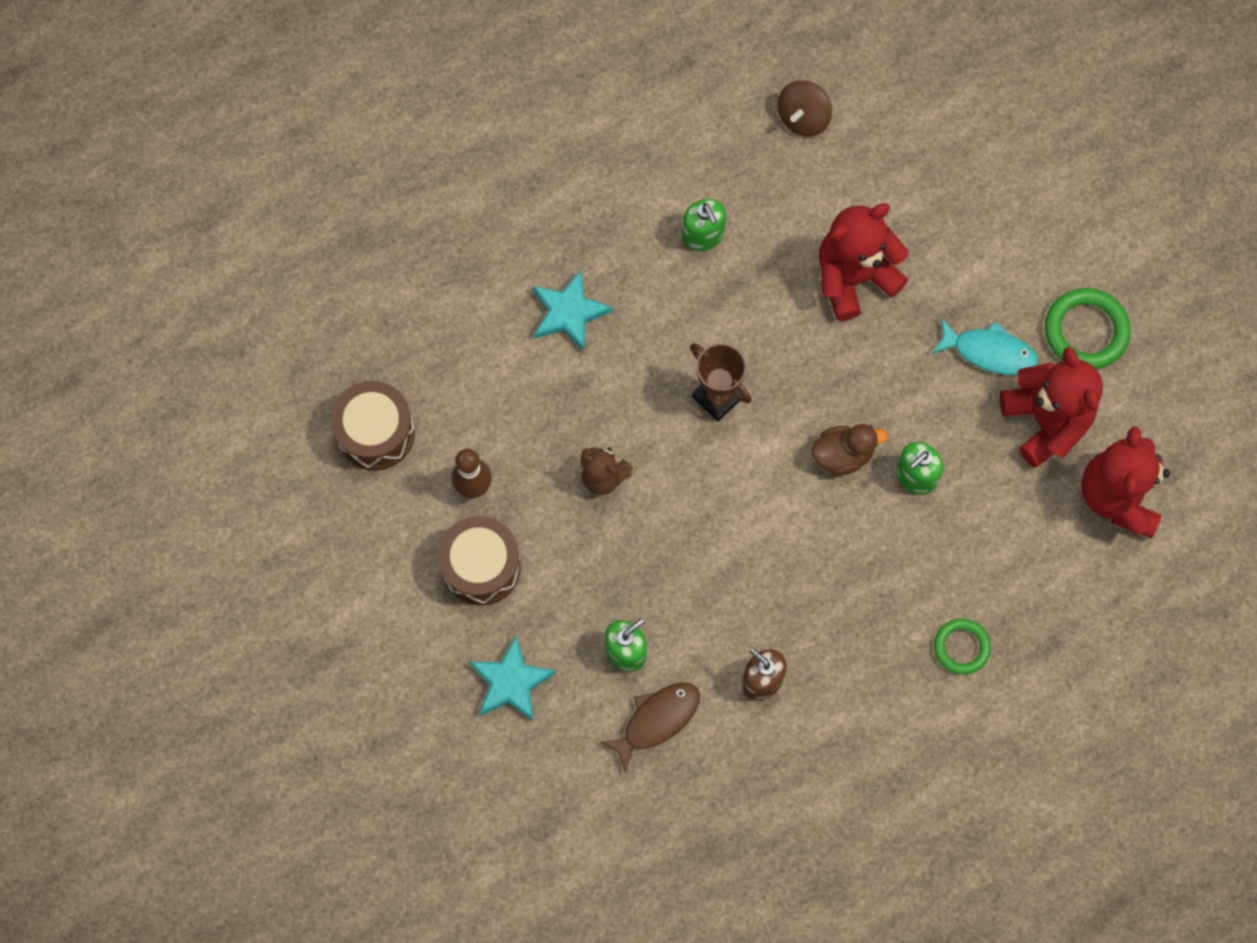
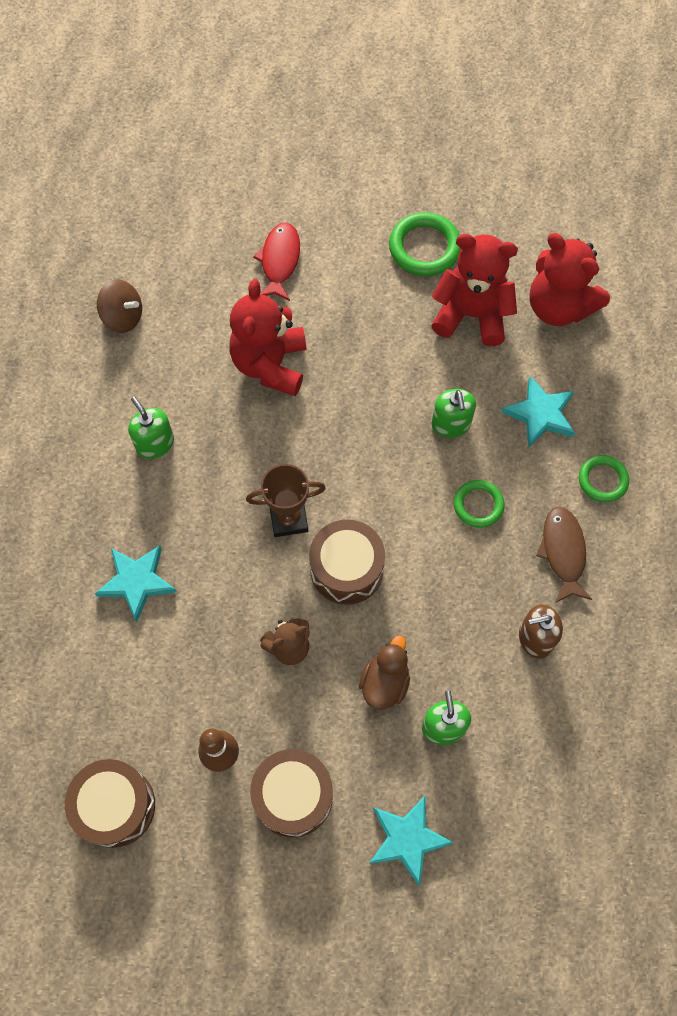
camera: 55 degrees left, 5 degrees down
(656, 720) = (516, 741): brown fish -> brown fish (563, 552)
(703, 235) = (155, 443): green soap dispenser -> green soap dispenser turned 135 degrees counterclockwise
(707, 477) = (346, 569): none -> brown drum
(803, 118) = (123, 317): brown spinning top -> brown spinning top turned 45 degrees counterclockwise
(843, 455) = (399, 462): brown duck -> brown duck (385, 682)
(852, 551) = (478, 505): none -> green ring
(967, 211) = (279, 261): none -> red fish
(987, 550) = (540, 414): none -> turquoise star
(989, 352) = (394, 316): turquoise fish -> none

